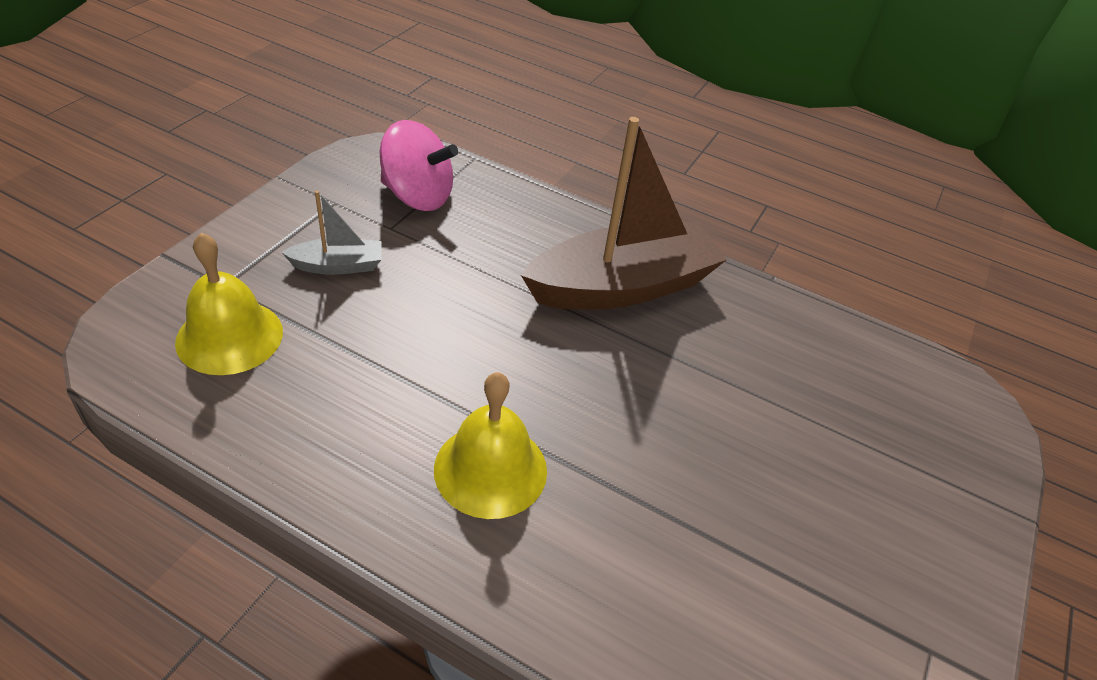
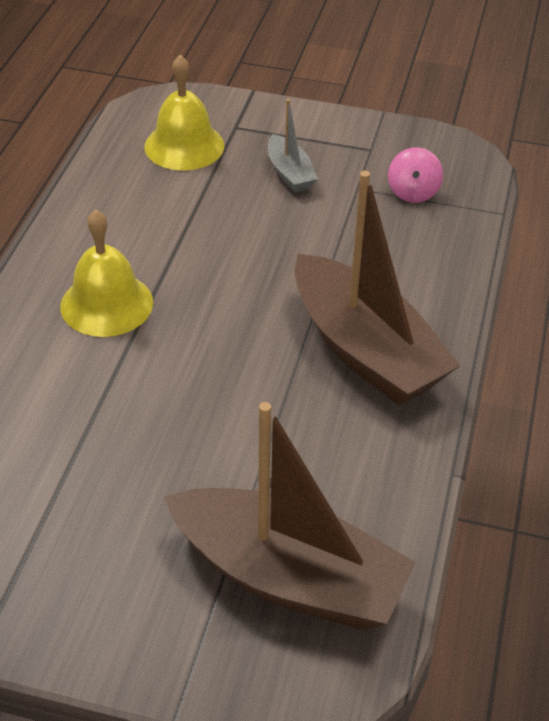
camera: 80 degrees right, 0 degrees up
(417, 196) = (413, 192): pink spinning top -> pink spinning top, size x0.60
(880, 406) = (288, 577): none -> brown boat

